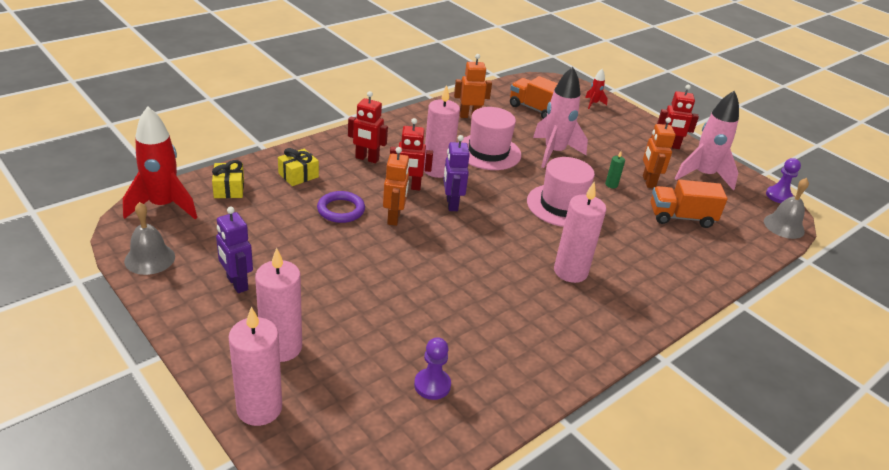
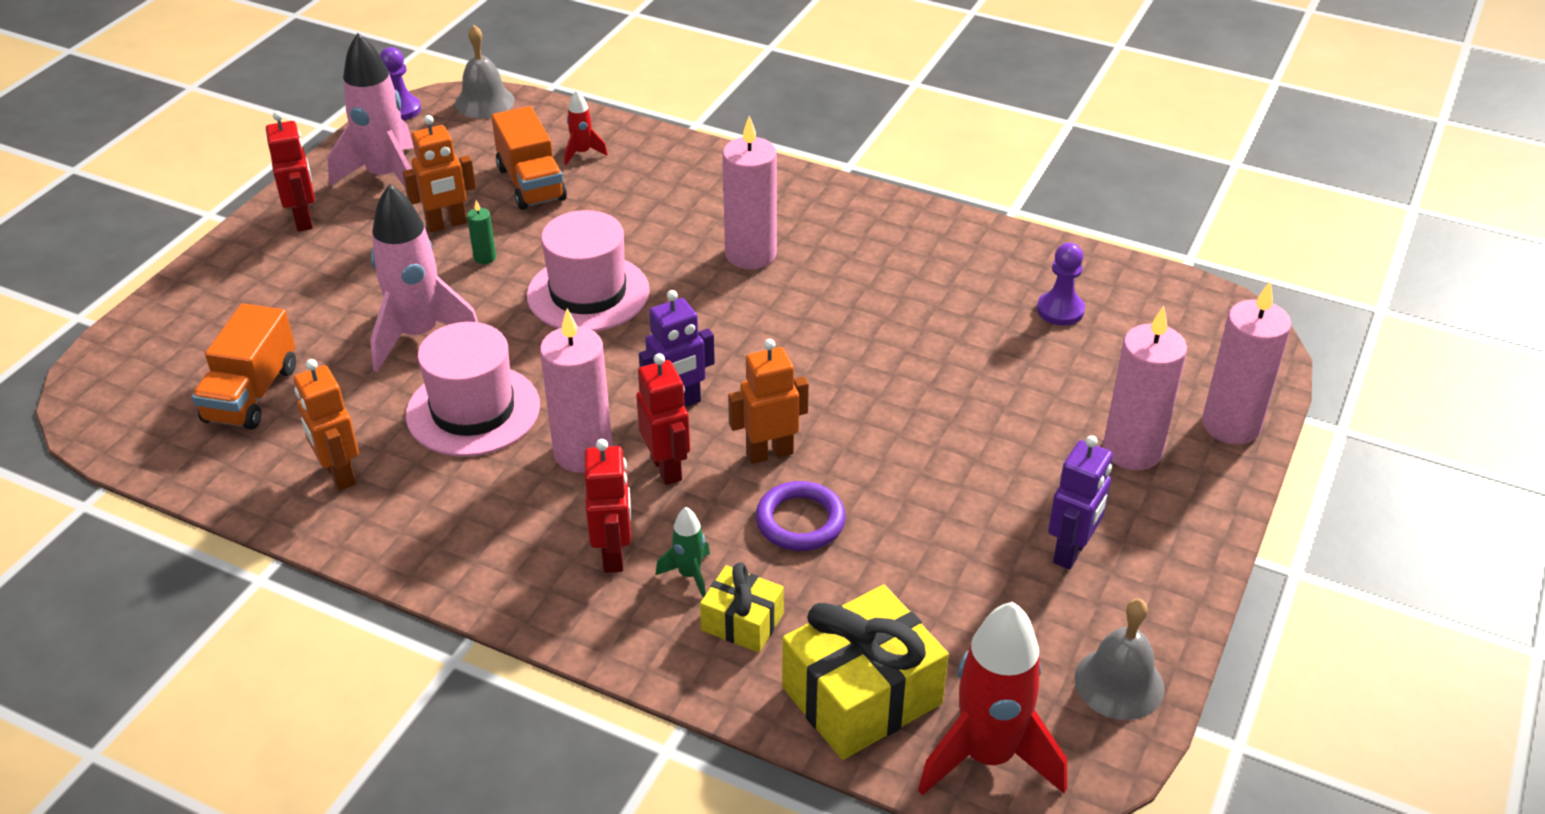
camera: 110 degrees left, 5 degrees up
(229, 189) = (862, 695): yellow gift -> yellow gift, size x1.82
(337, 172) = (689, 575): none -> green rocket
(593, 103) = (176, 327): red rocket -> red rocket (582, 153)

